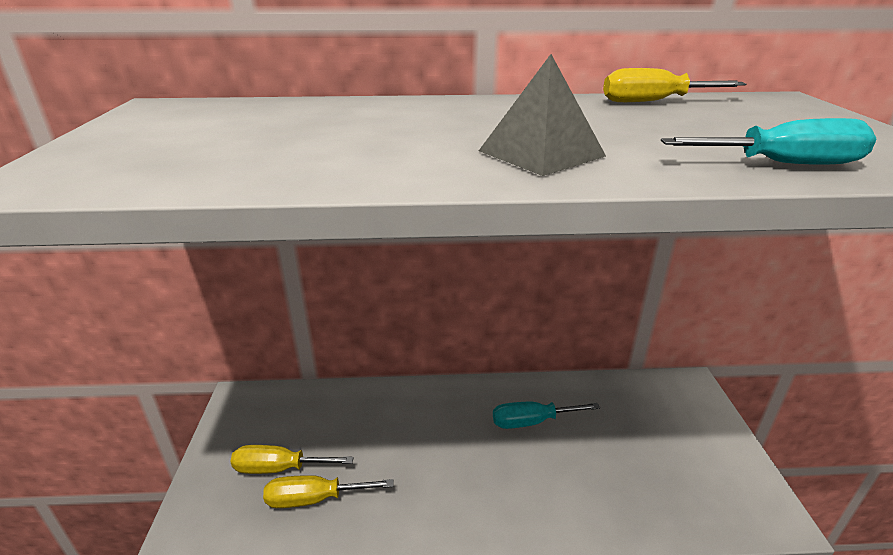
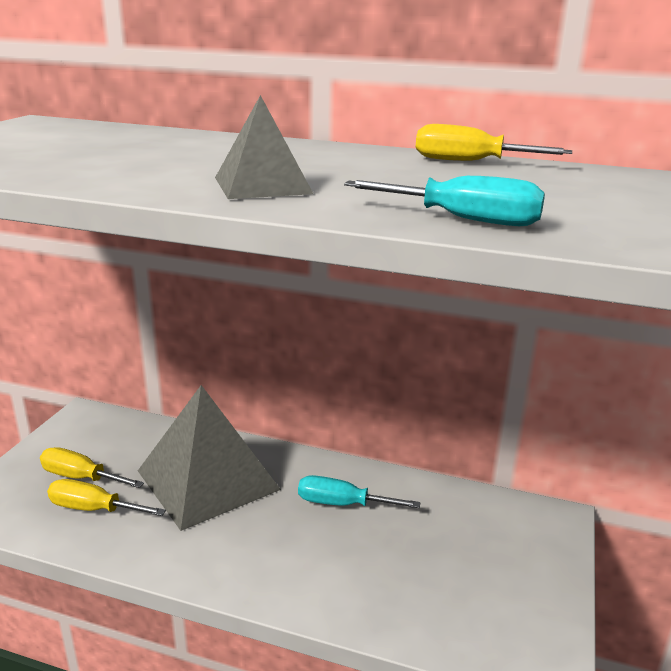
camera: 20 degrees right, 5 degrees down
(403, 433) = (208, 480): none -> grey pyramid

